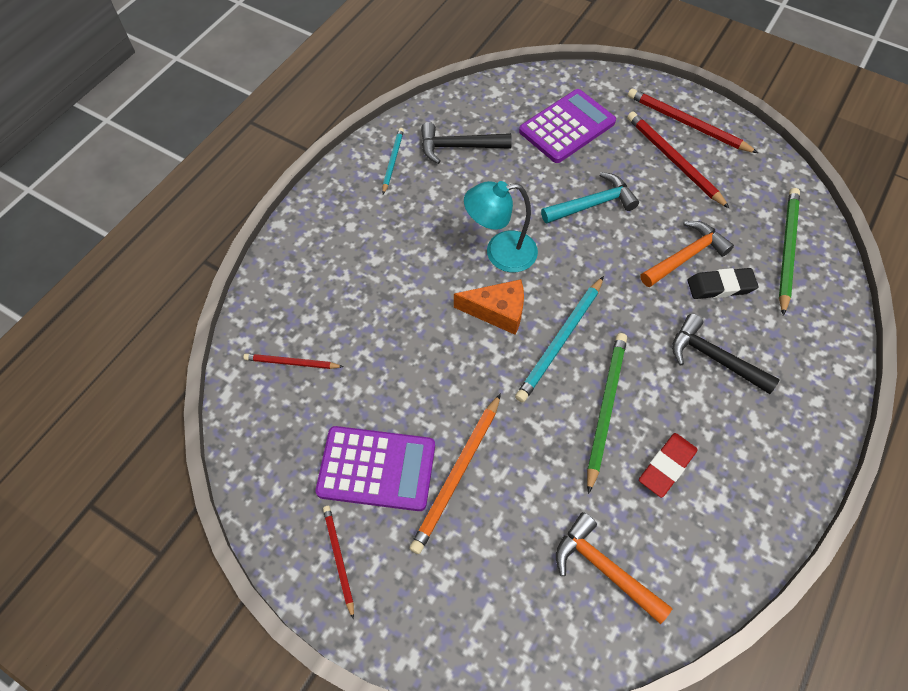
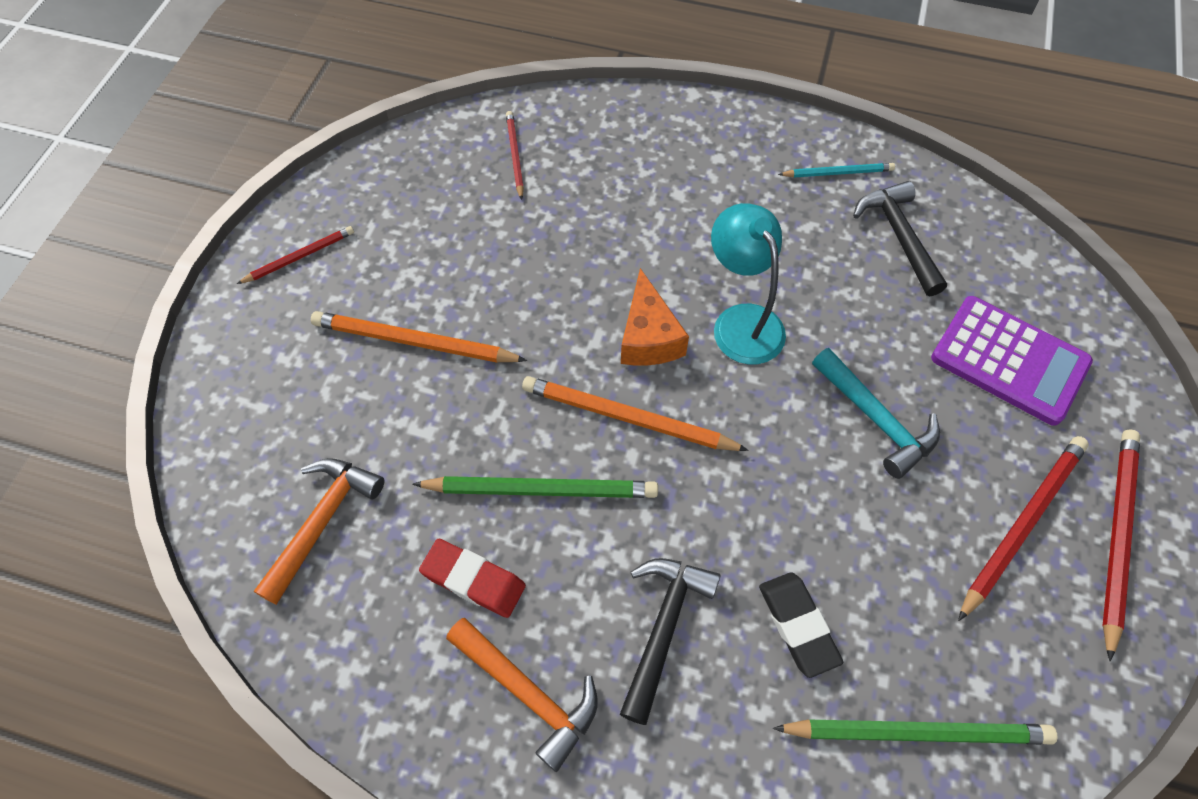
camera: 75 degrees right, 0 degrees up
(376, 468) = (406, 264): purple calculator -> none
(560, 341) = (627, 418): turquoise pencil -> orange pencil
(685, 256) = (834, 565): orange hammer -> orange hammer (528, 693)

